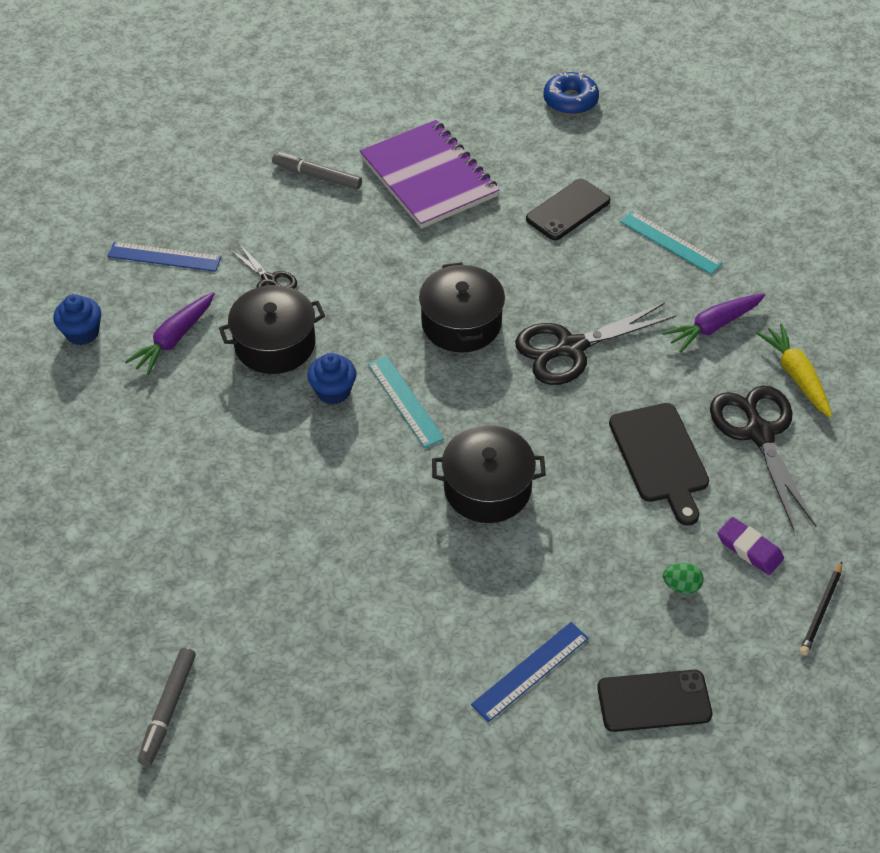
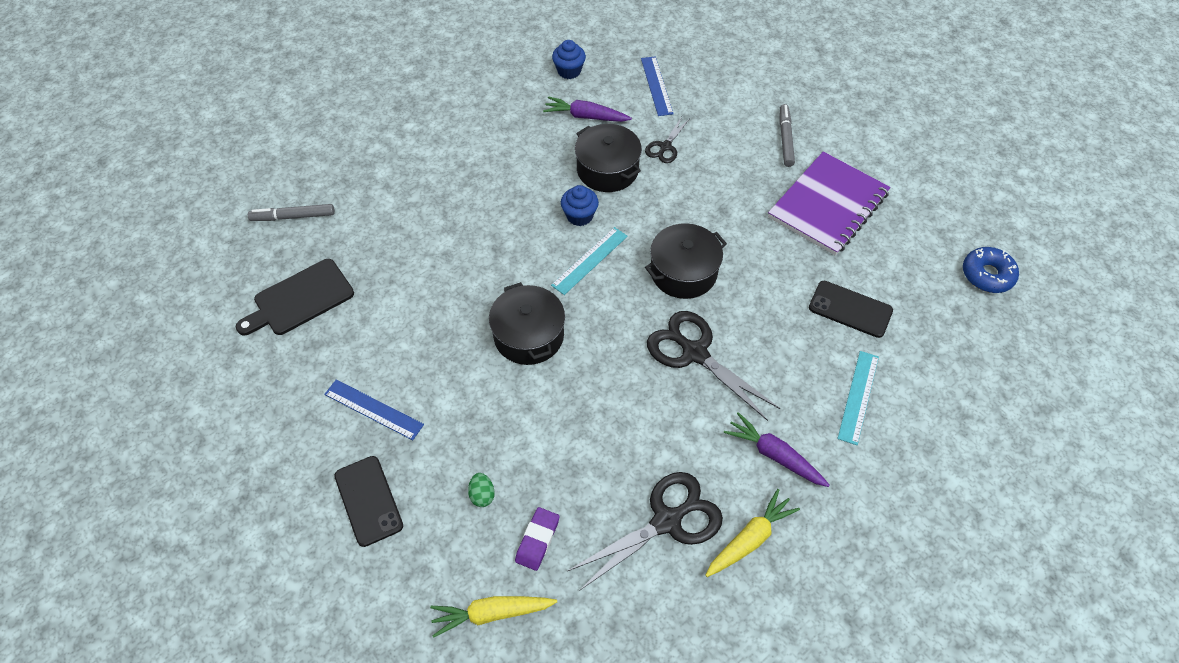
camera: 70 degrees right, 5 degrees up
(660, 457) = (607, 448): black cutting board -> black cutting board (300, 299)
(821, 611) = (492, 613): black pencil -> yellow carrot

